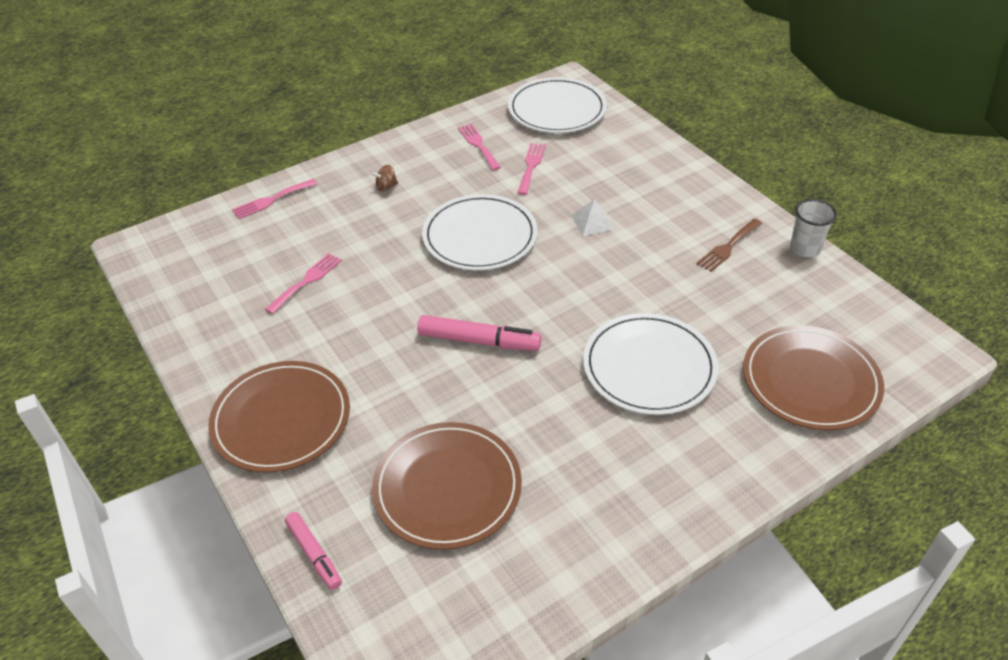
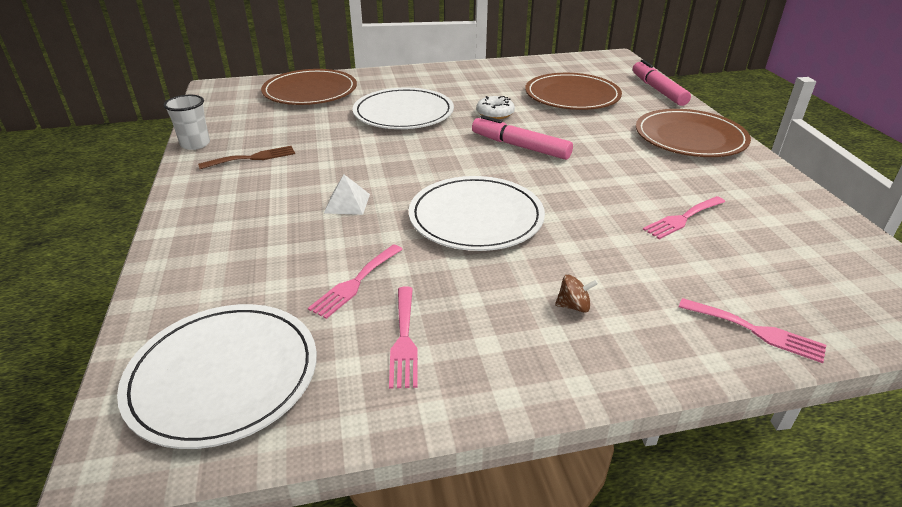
camera: 160 degrees left, 10 degrees down
(271, 200) = (756, 331): pink fork -> pink fork turned 45 degrees clockwise
(314, 554) = (658, 90): pink marker -> pink marker, size x1.57
(536, 401) = (495, 113): none -> white donut

